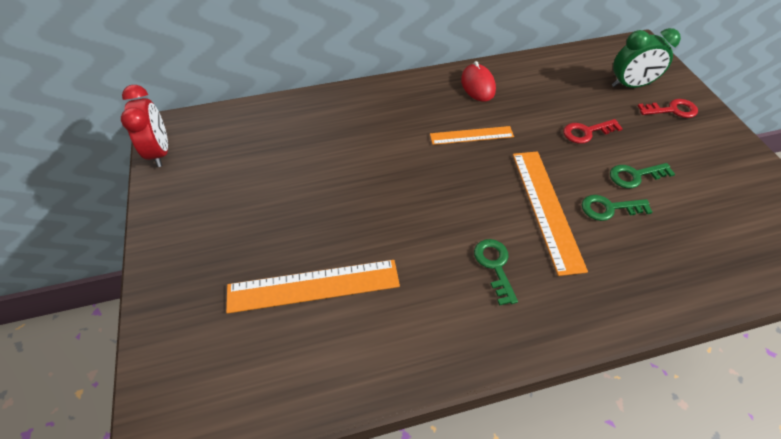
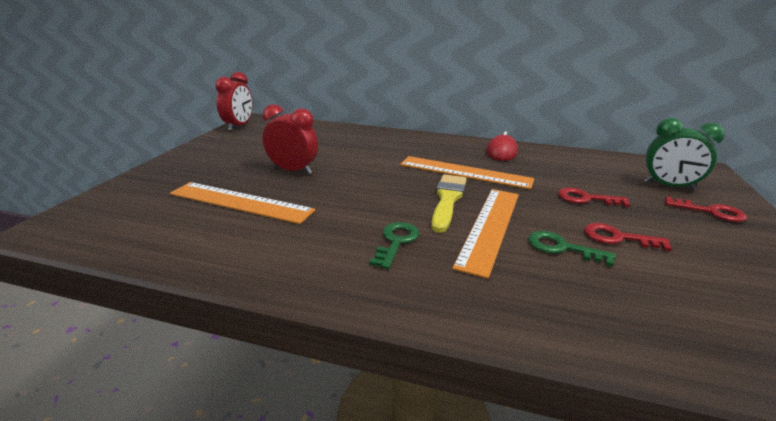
camera: 30 degrees right, 25 degrees down
(313, 209) = (293, 171): none -> red clock
(471, 135) = (465, 172): orange ruler -> orange ruler, size x1.63
(489, 186) = (448, 200): none -> yellow brush
(635, 176) = (618, 238): green key -> red key

